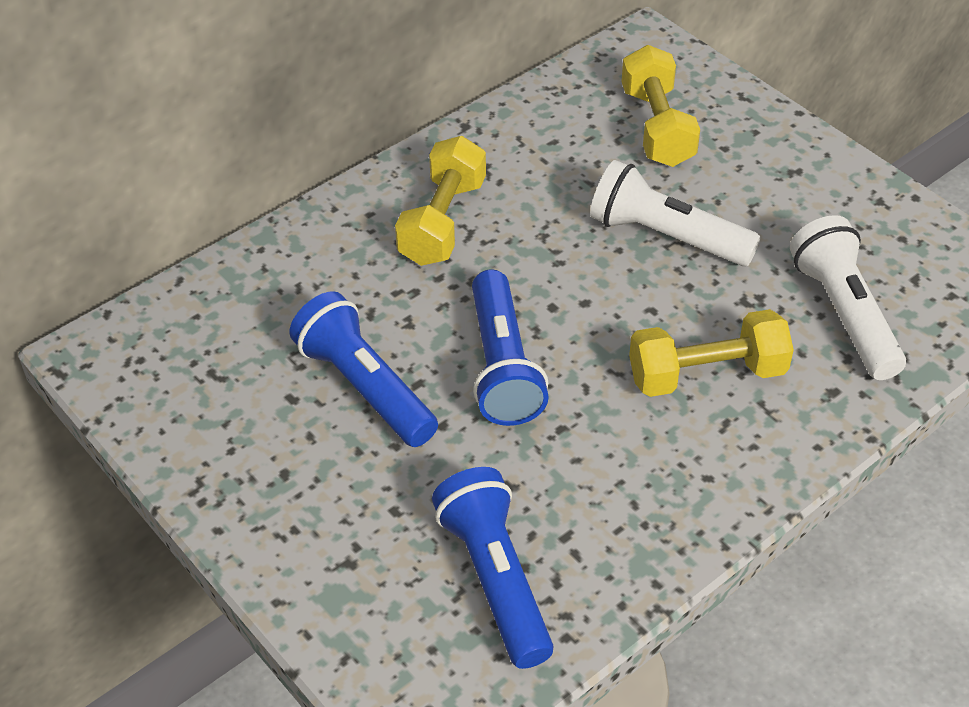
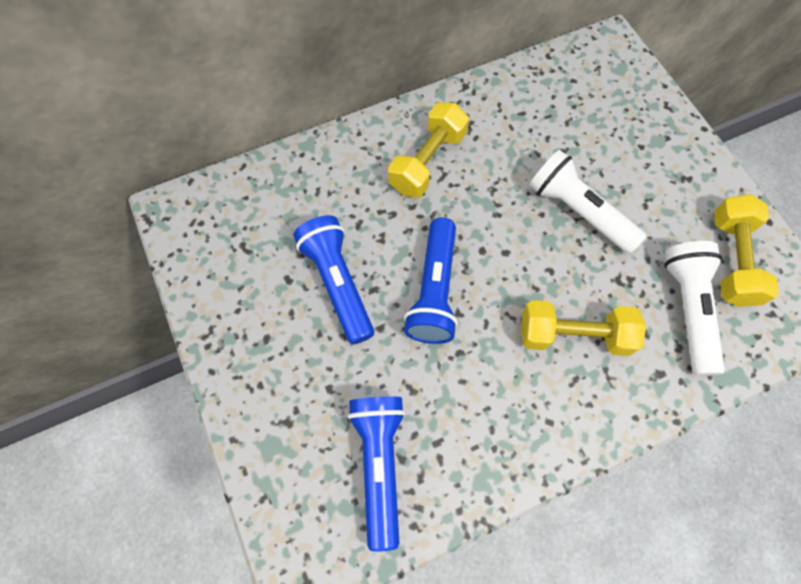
camera: 15 degrees right, 20 degrees up
(657, 127) = (598, 118): yellow dumbbell -> yellow dumbbell (731, 260)

